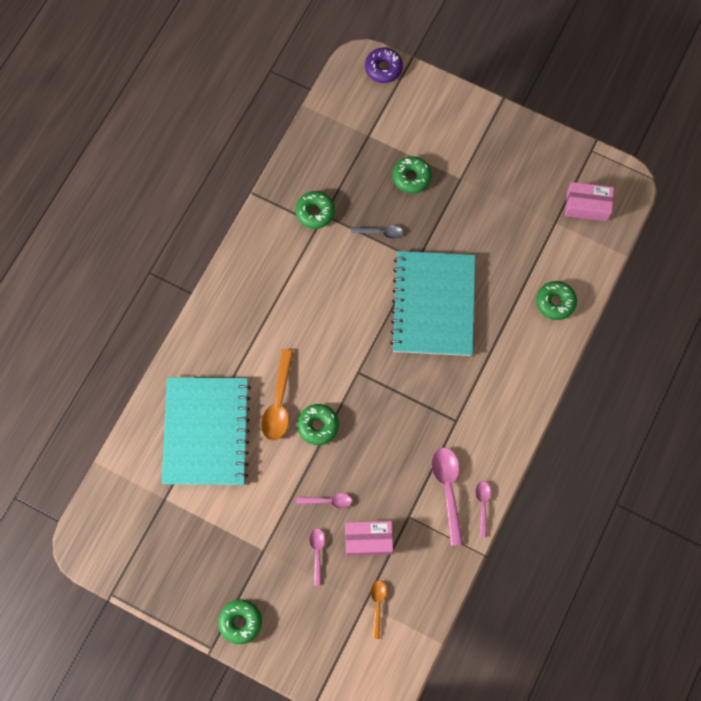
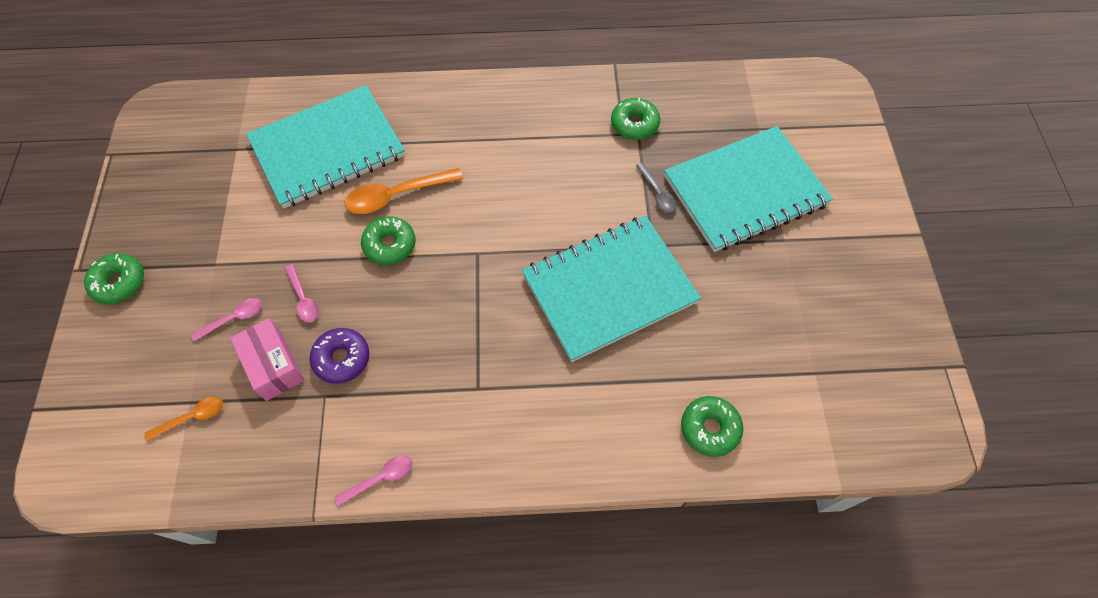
camera: 60 degrees right, 10 degrees down
(383, 68) = (845, 105): purple donut -> purple donut (342, 359)
(411, 177) = (745, 191): green donut -> turquoise notebook
(448, 490) = (381, 425): pink spoon -> none
(586, 206) = (867, 400): pink box -> none

